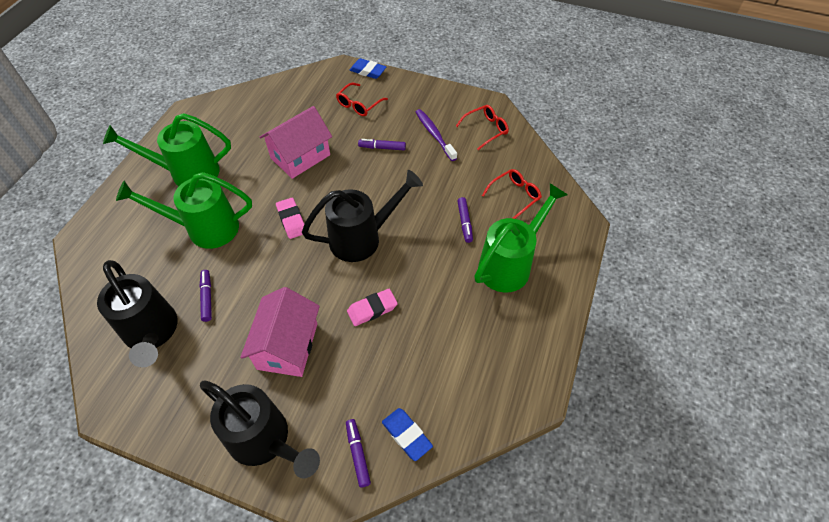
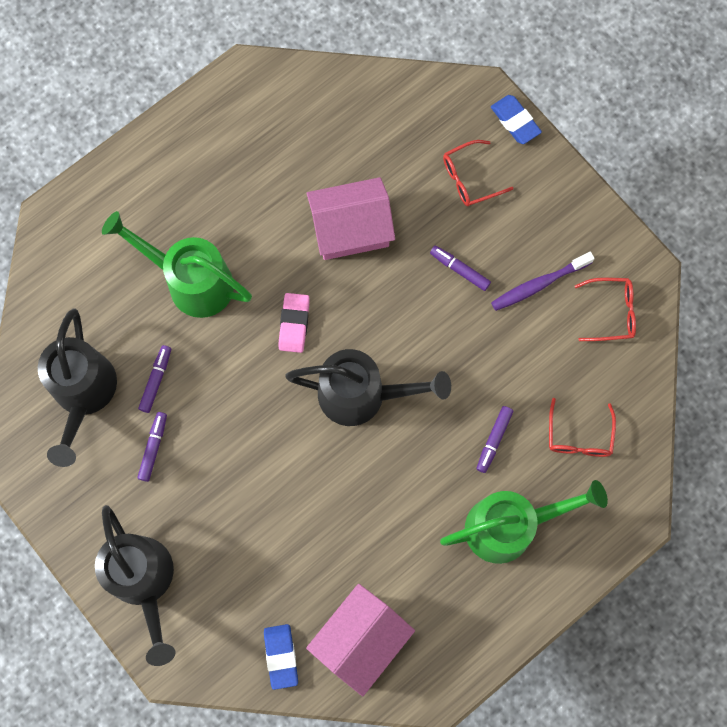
camera: 30 degrees right, 20 degrees up
(187, 172) = (205, 182): green watering can -> none
(287, 346) = (213, 489): pink house -> pink house (360, 640)
(357, 454) = (224, 647): purple marker -> purple marker (153, 447)
(372, 309) = (323, 496): pink eraser -> none
(434, 135) = (539, 284): purple toothbrush -> purple toothbrush turned 120 degrees counterclockwise
(514, 196) = (579, 436): red glasses -> red glasses turned 105 degrees clockwise

